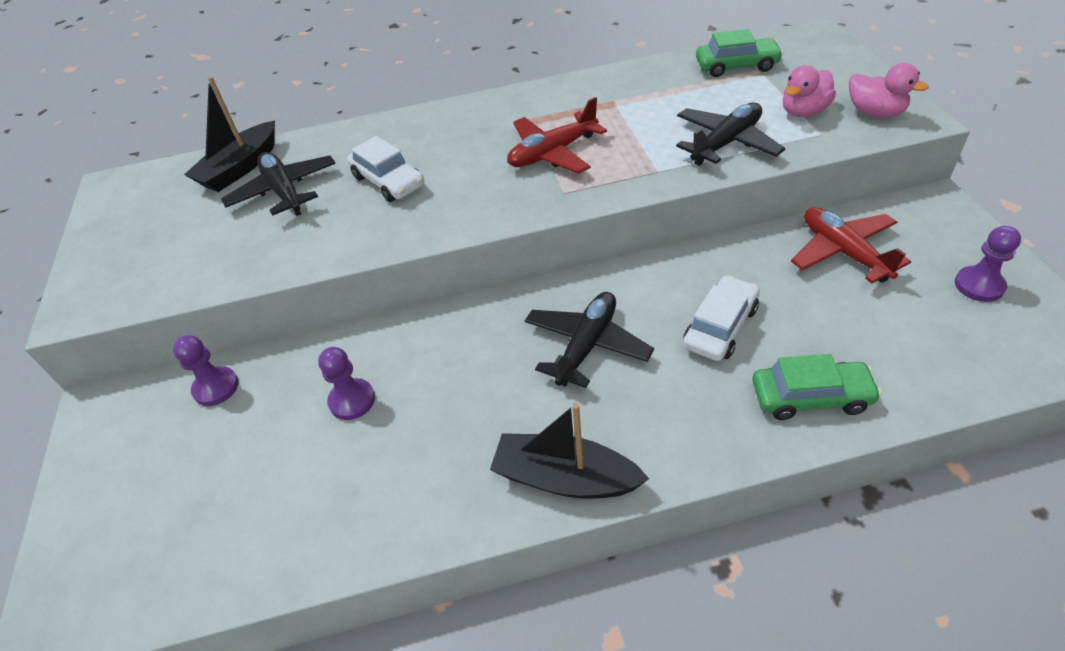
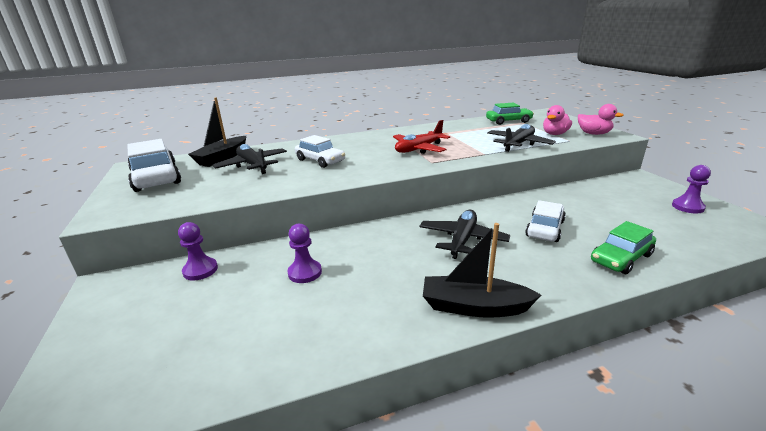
camera: 10 degrees left, 20 degrees down
(143, 219) = (156, 178): none -> white car
(810, 397) = (620, 258): green car -> green car turned 150 degrees clockwise
(843, 252) = (600, 196): red plane -> none

